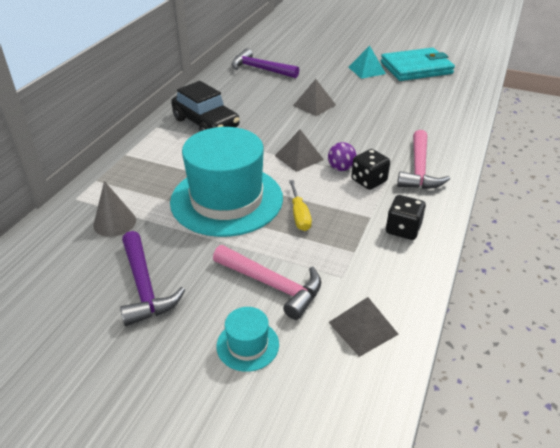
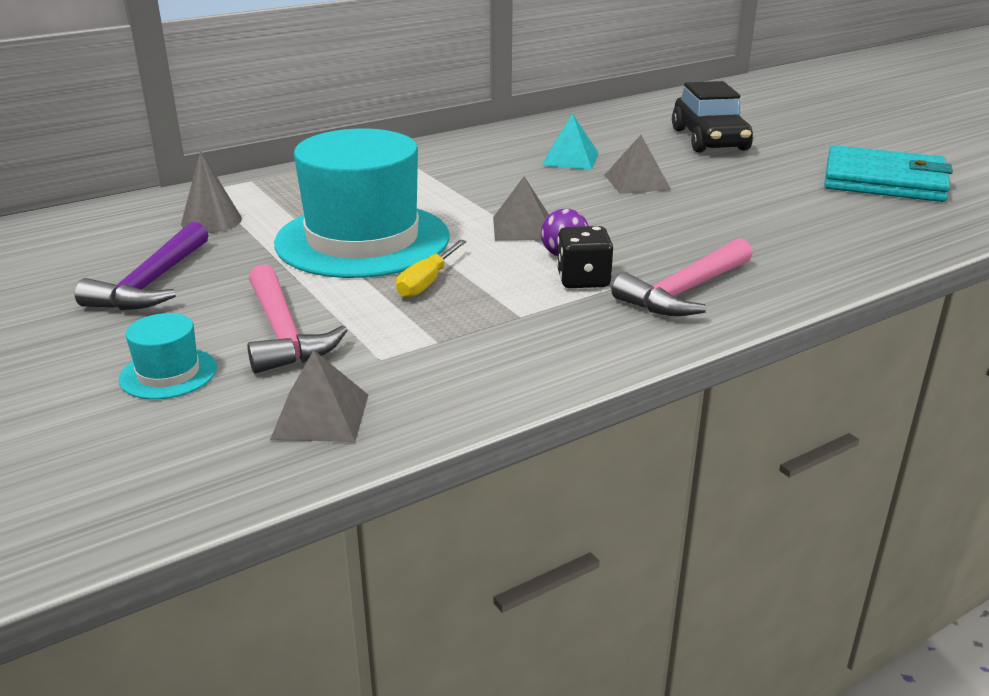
camera: 35 degrees right, 10 degrees down
(206, 123) = (456, 164): black car -> black car (709, 140)
(260, 69) = (620, 129): purple hammer -> none
(367, 70) = (788, 165): turquoise pyramid -> turquoise pyramid (570, 159)
(403, 229) = (546, 344): black dice -> none

